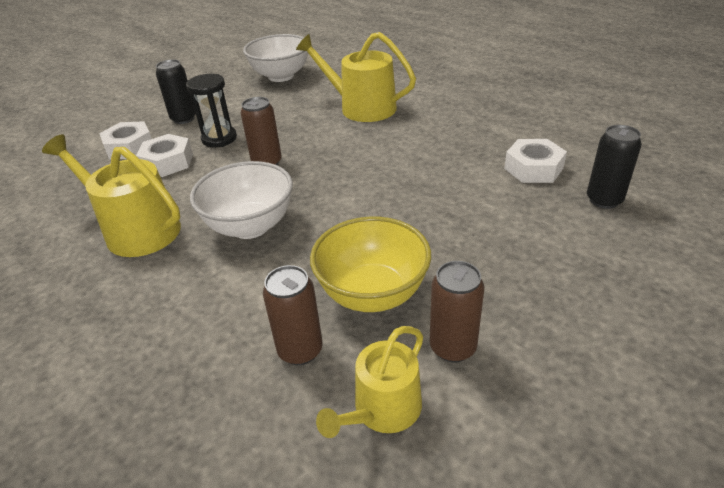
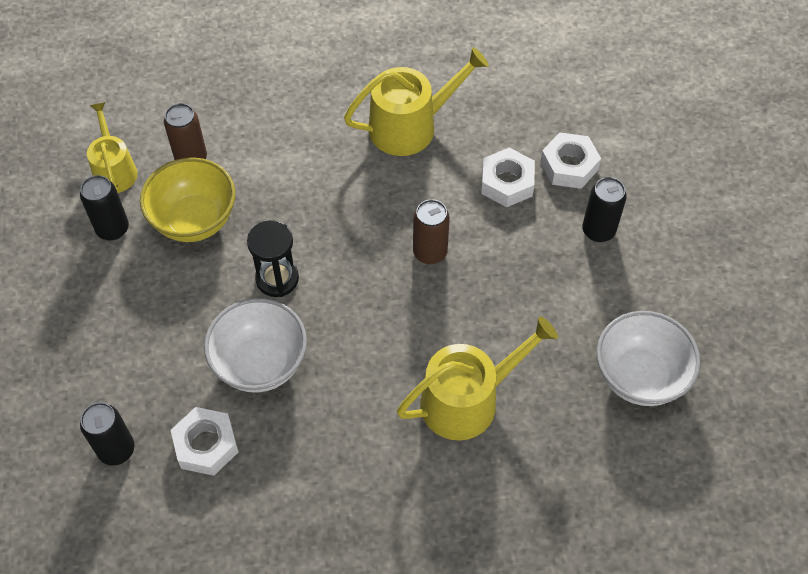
camera: 125 degrees right, 20 degrees up
(219, 139) = (518, 240): black hourglass -> black hourglass (277, 279)
(250, 226) = (341, 194): white bowl -> white bowl (260, 364)
(453, 347) = (112, 229): brown can -> black can

